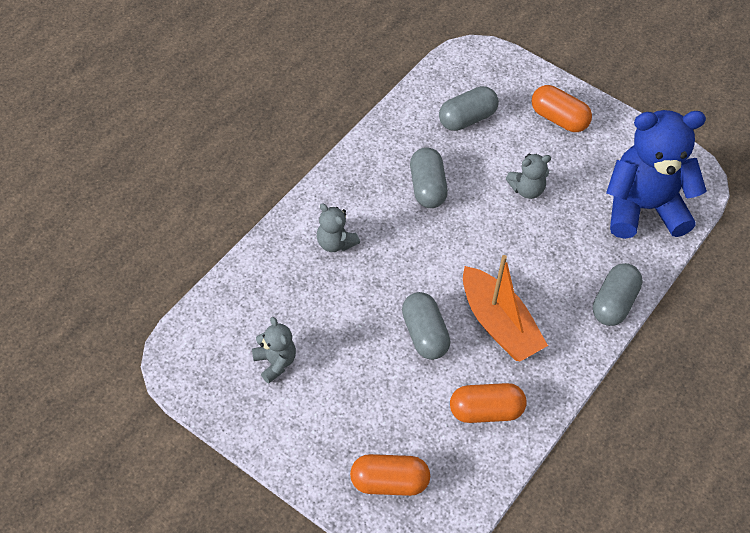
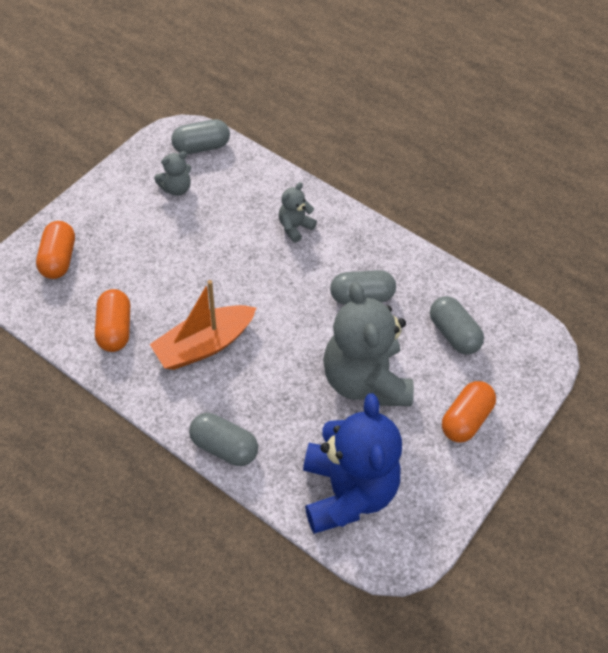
camera: 90 degrees right, 0 degrees up
(424, 334) = (197, 288): grey capsule -> grey capsule (201, 147)
(527, 189) = (365, 380): grey teddy bear -> grey teddy bear, size x2.24

